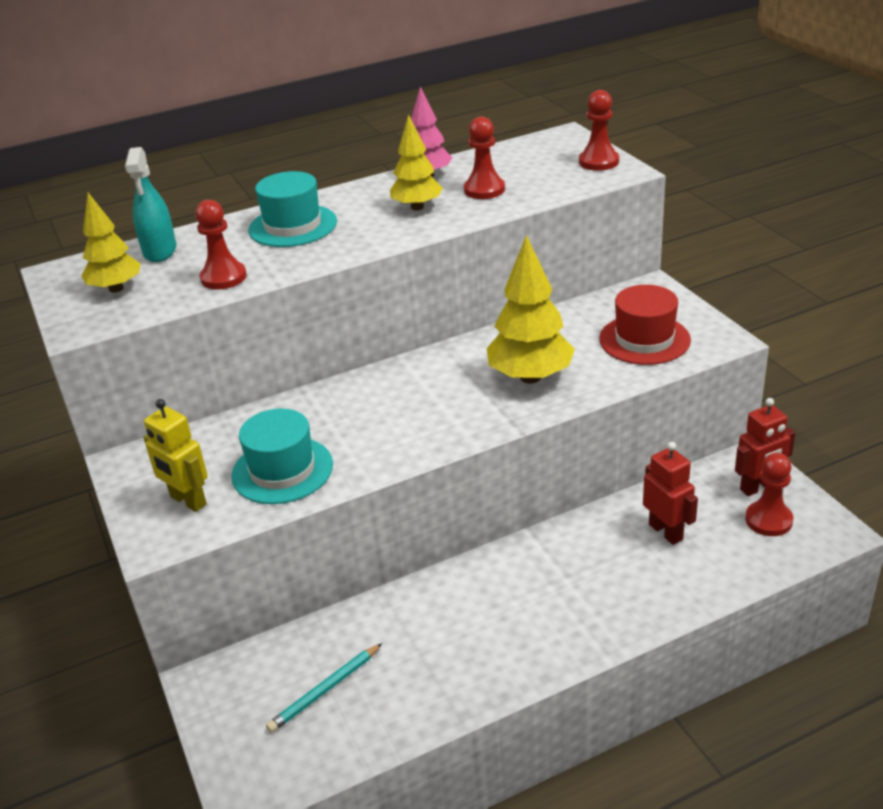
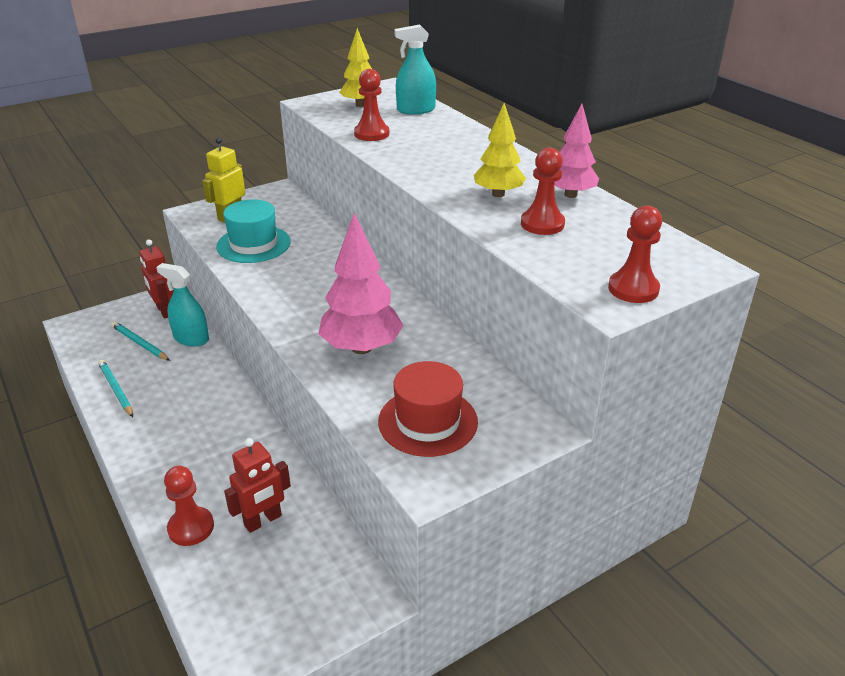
camera: 80 degrees right, 0 degrees up
(293, 226) = (458, 148): turquoise hat -> none
(328, 632) = (191, 338): none -> turquoise spray bottle
(432, 697) = (116, 390): none -> turquoise pencil
(530, 377) = (361, 348): yellow tree -> pink tree
(758, 487) = (322, 603): red robot -> red robot (164, 311)
(768, 520) = (268, 606): red pawn -> red pawn (191, 528)

